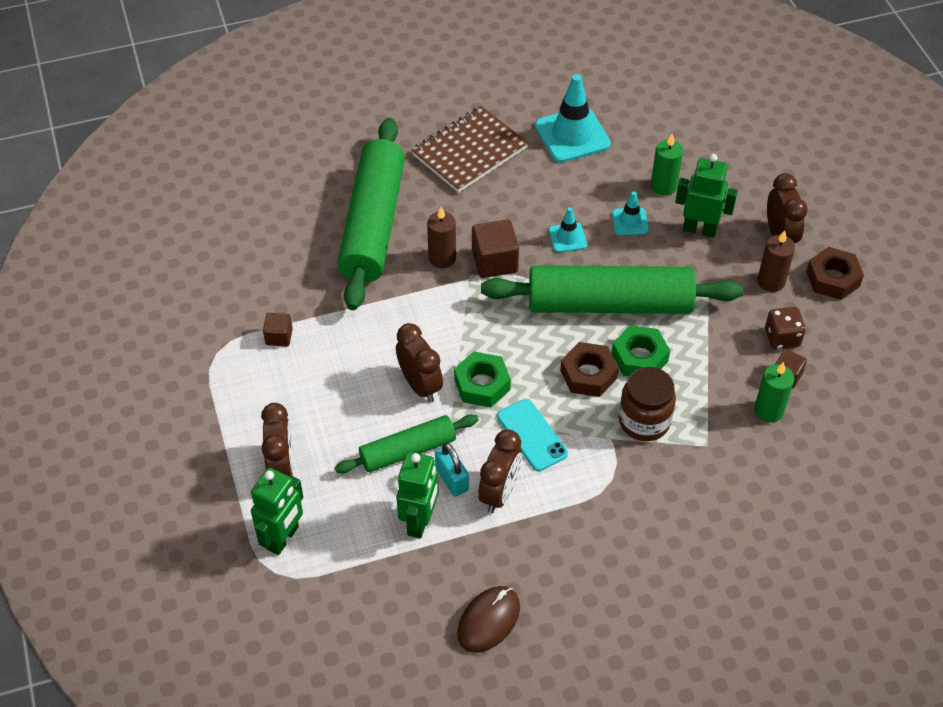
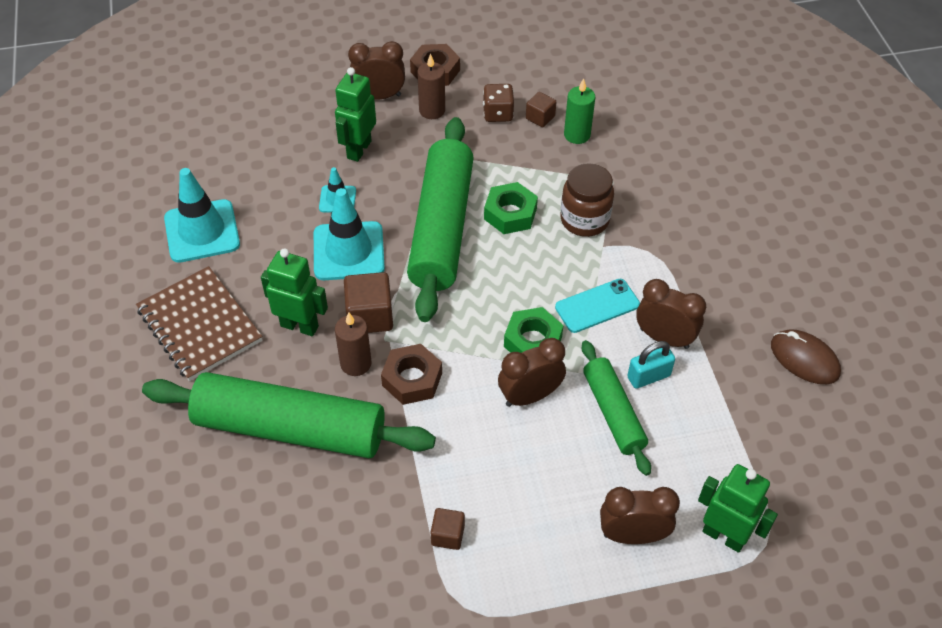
camera: 85 degrees left, 0 degrees up
(420, 521) = (699, 407): green robot -> green robot (299, 326)
(567, 238) = (348, 251): turquoise traffic cone -> turquoise traffic cone, size x1.92
(588, 374) = (527, 254): brown nut -> brown nut (412, 379)
(663, 186) = (295, 168): green candle -> none

